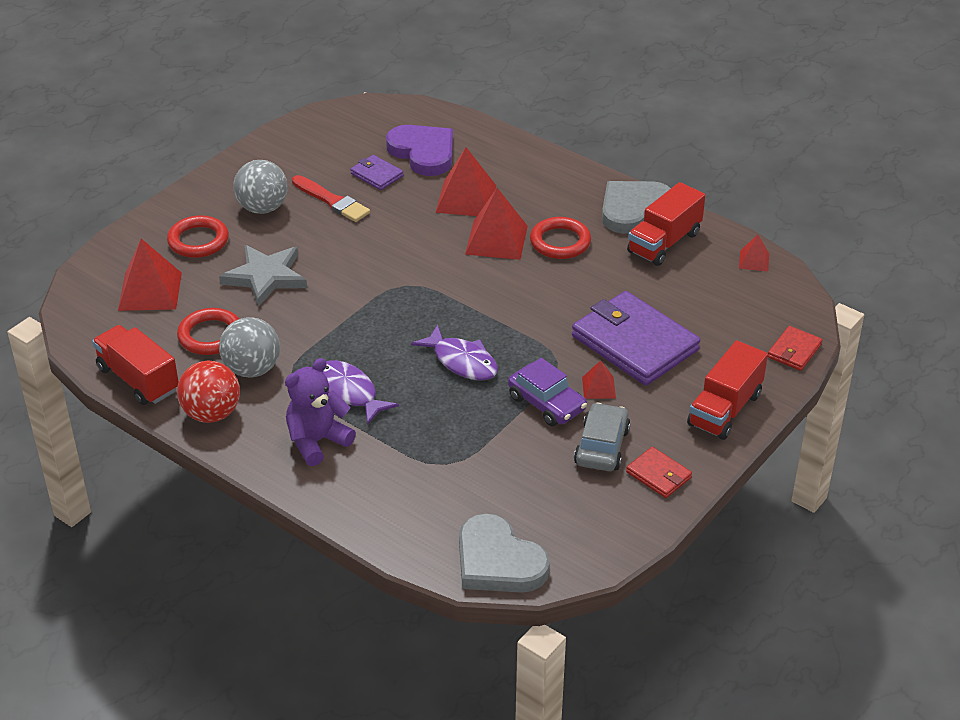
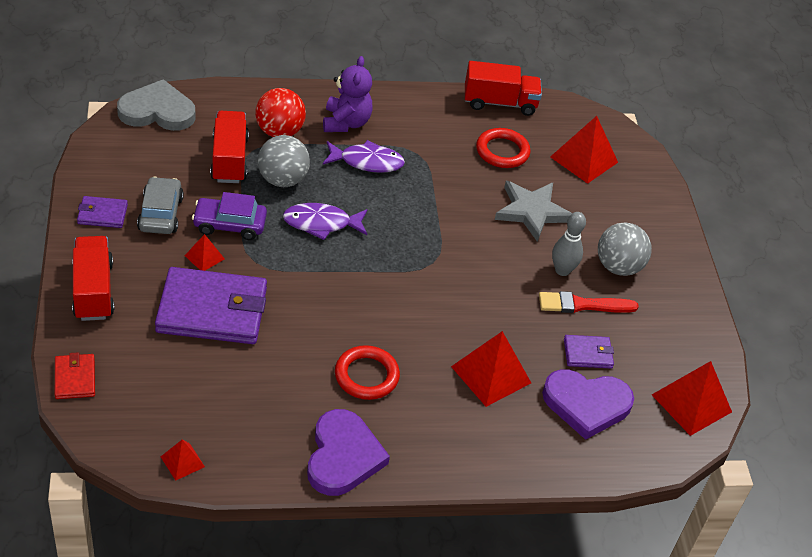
camera: 130 degrees right, 5 degrees up
(198, 241) = (615, 213): red ring -> none
(211, 413) = (429, 106): red ball -> red ball (279, 132)
(252, 369) = (445, 144): grey ball -> grey ball (282, 180)
(310, 228) = (562, 270): none -> grey bowling pin
(496, 240) = (418, 346): red pyramid -> red pyramid (691, 403)
(601, 446) = (160, 213): grey car -> grey car turned 150 degrees counterclockwise
(633, 209) = (343, 456): grey heart -> purple heart
(659, 475) = (102, 214): red wallet -> purple wallet
(664, 242) = (280, 432): red truck -> red truck (229, 159)

